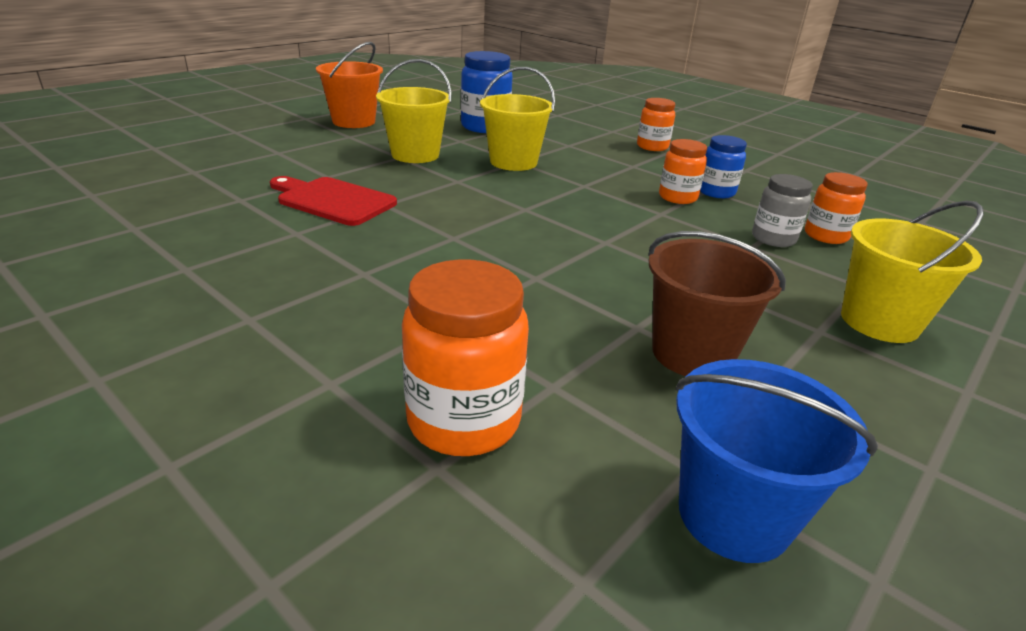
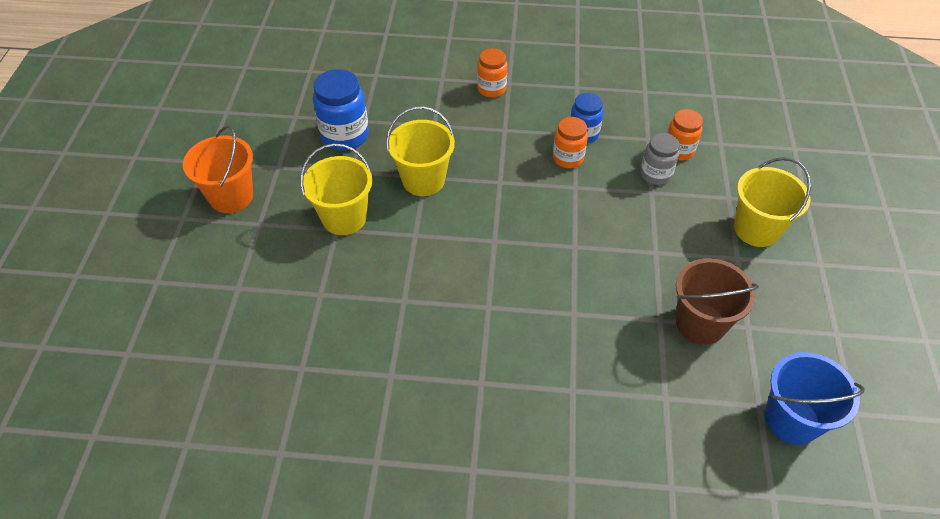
camera: 35 degrees left, 20 degrees up
(332, 200) = (365, 322): red cutting board -> none
(464, 421) = (653, 452): orange jar -> none

